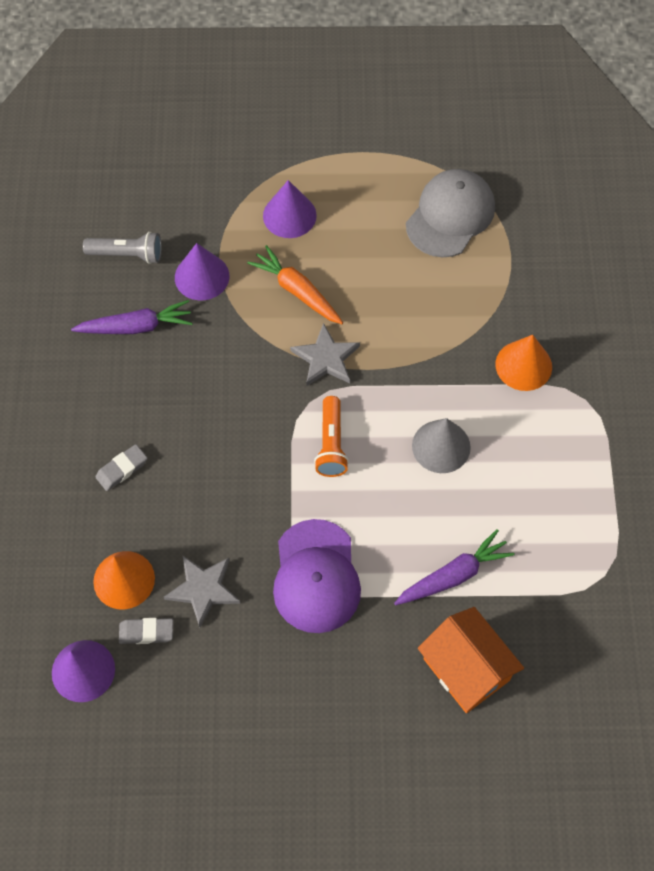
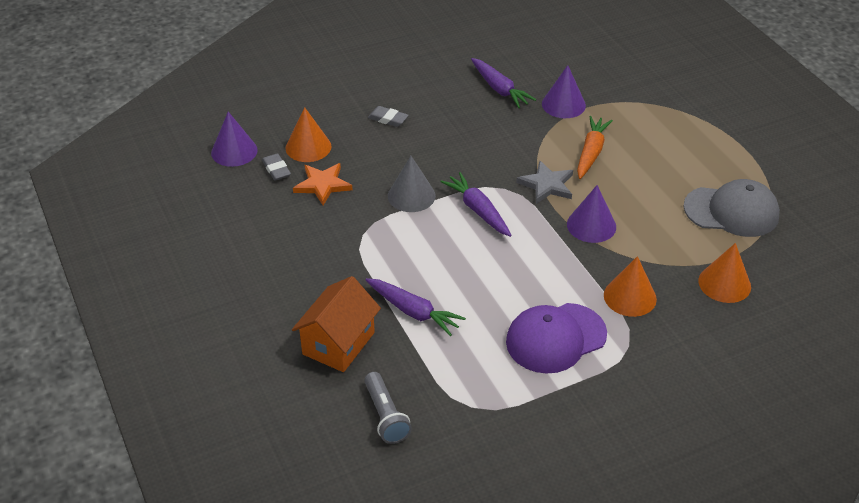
camera: 65 degrees right, 20 degrees down
(127, 254) = (551, 67): grey flashlight -> grey flashlight (385, 416)
(203, 589) = (322, 185): grey star -> orange star
(289, 215) = (651, 128): purple cone -> purple cone (591, 225)
(316, 576) = (366, 237): purple cap -> purple cap (555, 338)
(331, 444) = (478, 210): orange flashlight -> purple carrot
(441, 446) = (519, 270): grey cone -> grey cone (411, 195)
(543, 276) = (724, 283): none -> orange cone

